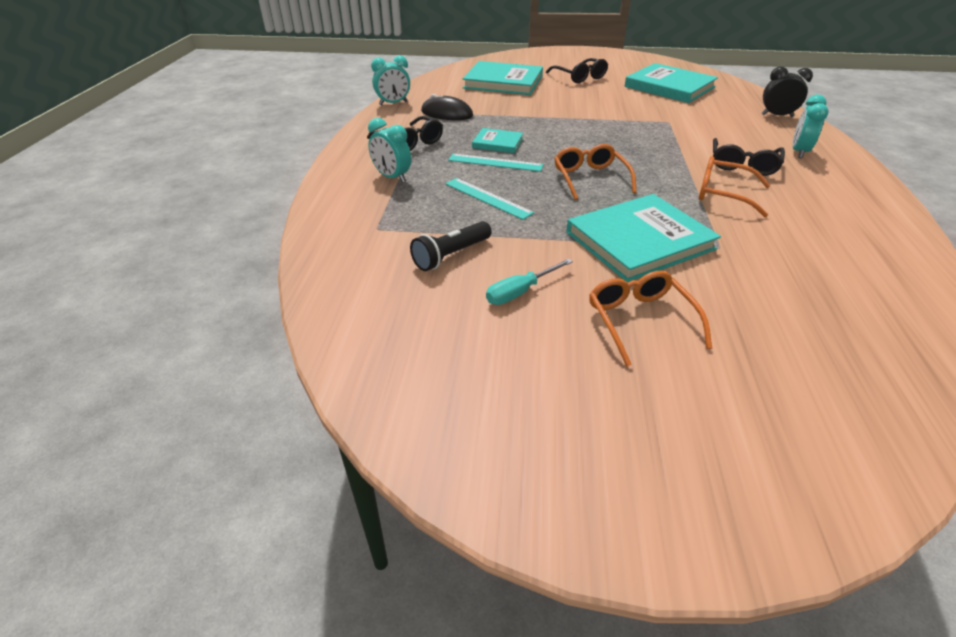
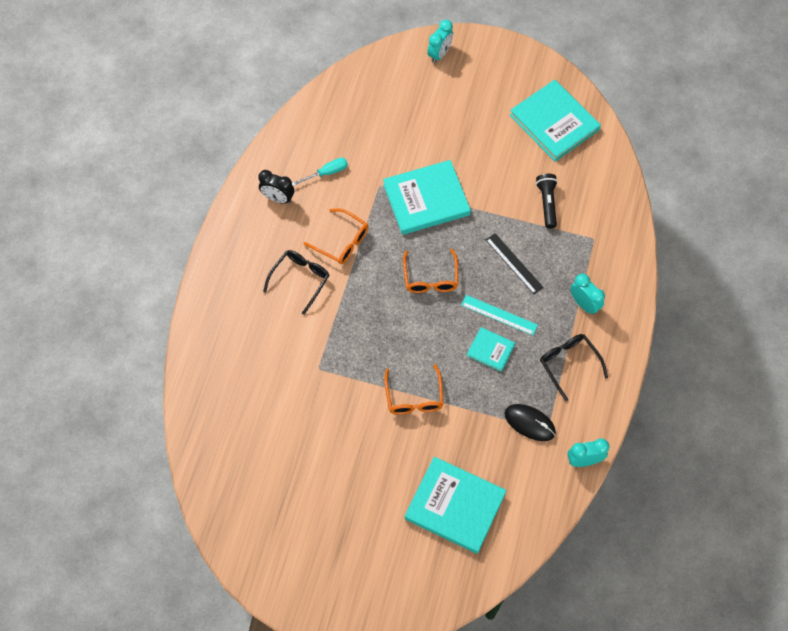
camera: 170 degrees left, 25 degrees up
(451, 255) = (547, 203): black flashlight -> black flashlight turned 60 degrees counterclockwise
(488, 198) = (514, 263): turquoise ruler -> black ruler
(520, 292) = (511, 166): turquoise screwdriver -> turquoise screwdriver (326, 173)
(580, 77) = (360, 507): black glasses -> none
(640, 321) = (454, 137): orange glasses -> orange glasses (414, 397)
(669, 87) = (271, 458): turquoise book -> turquoise book (554, 122)
(777, 116) = (207, 364): black clock -> black clock (278, 198)
(799, 152) = (240, 292): turquoise clock -> turquoise clock (439, 54)

